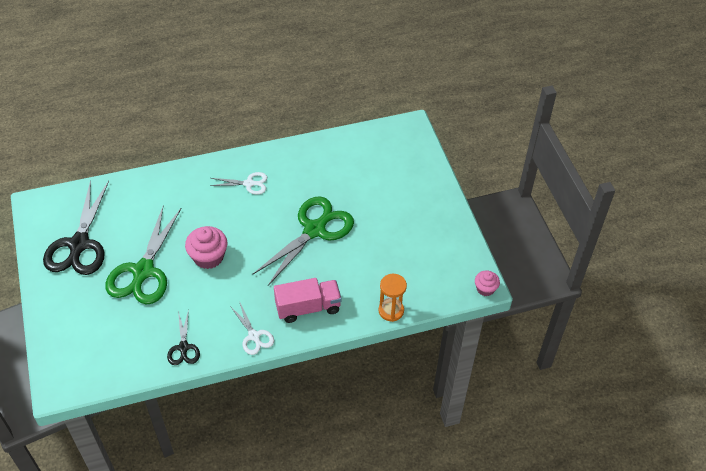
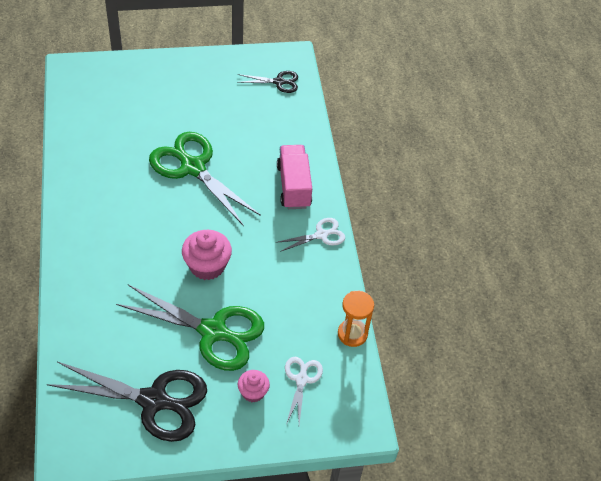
camera: 85 degrees left, 0 degrees up
(183, 348) = (326, 298): black scissors -> black scissors (279, 82)
(249, 183) = (107, 217): white scissors -> white scissors (301, 379)
(391, 310) = (309, 124): orange hourglass -> orange hourglass (352, 334)
(485, 289) = (296, 54): pink cupcake -> pink cupcake (253, 392)

